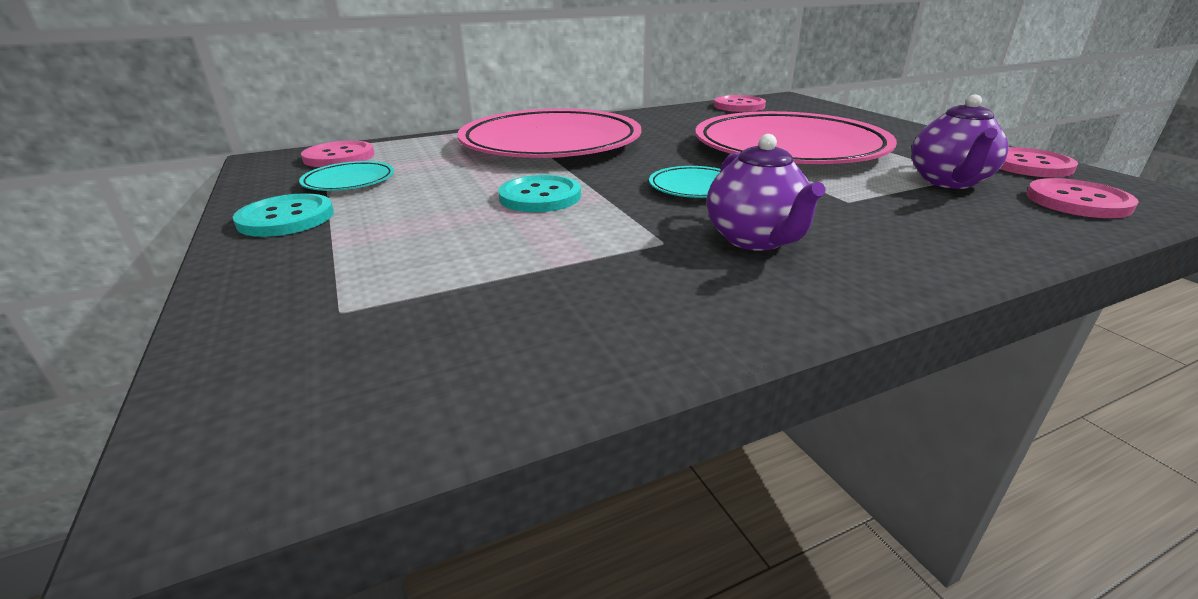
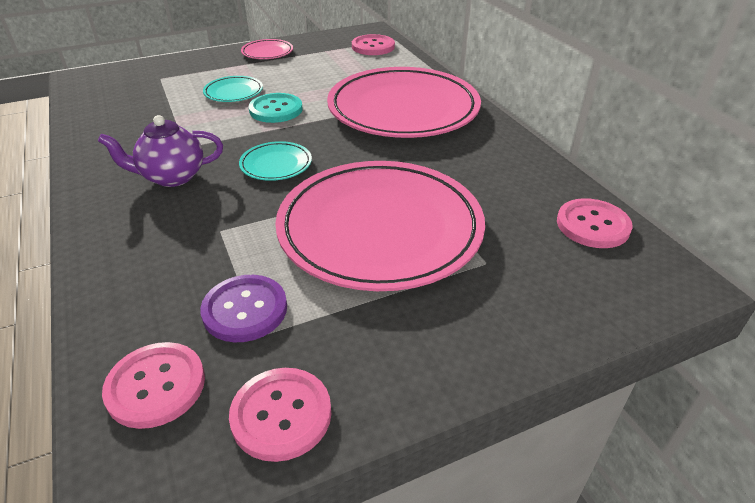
camera: 90 degrees right, 10 degrees up
(286, 218) = (267, 52): turquoise button -> pink plate
(349, 181) = (322, 56): turquoise plate -> turquoise plate (233, 92)
(948, 182) = (245, 310): purple teapot -> purple button

